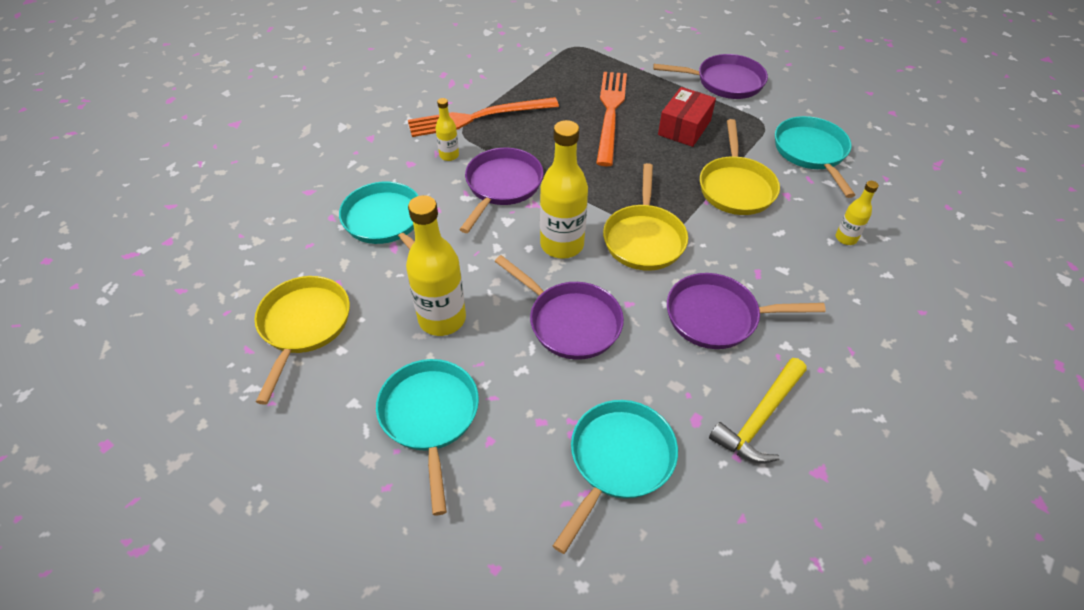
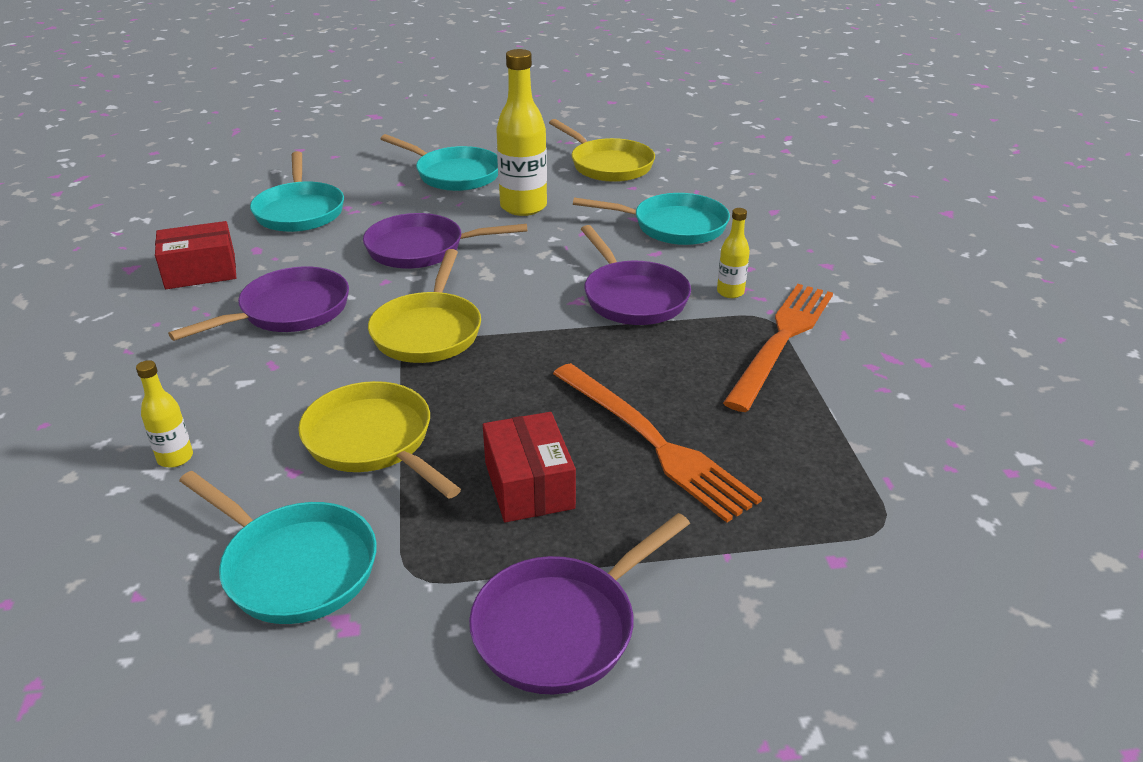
camera: 135 degrees right, 15 degrees down
(562, 245) = (501, 287): yellow bottle -> none
(644, 238) = (428, 331): yellow pan -> yellow pan turned 135 degrees counterclockwise
(759, 419) = (200, 271): yellow hammer -> red box

